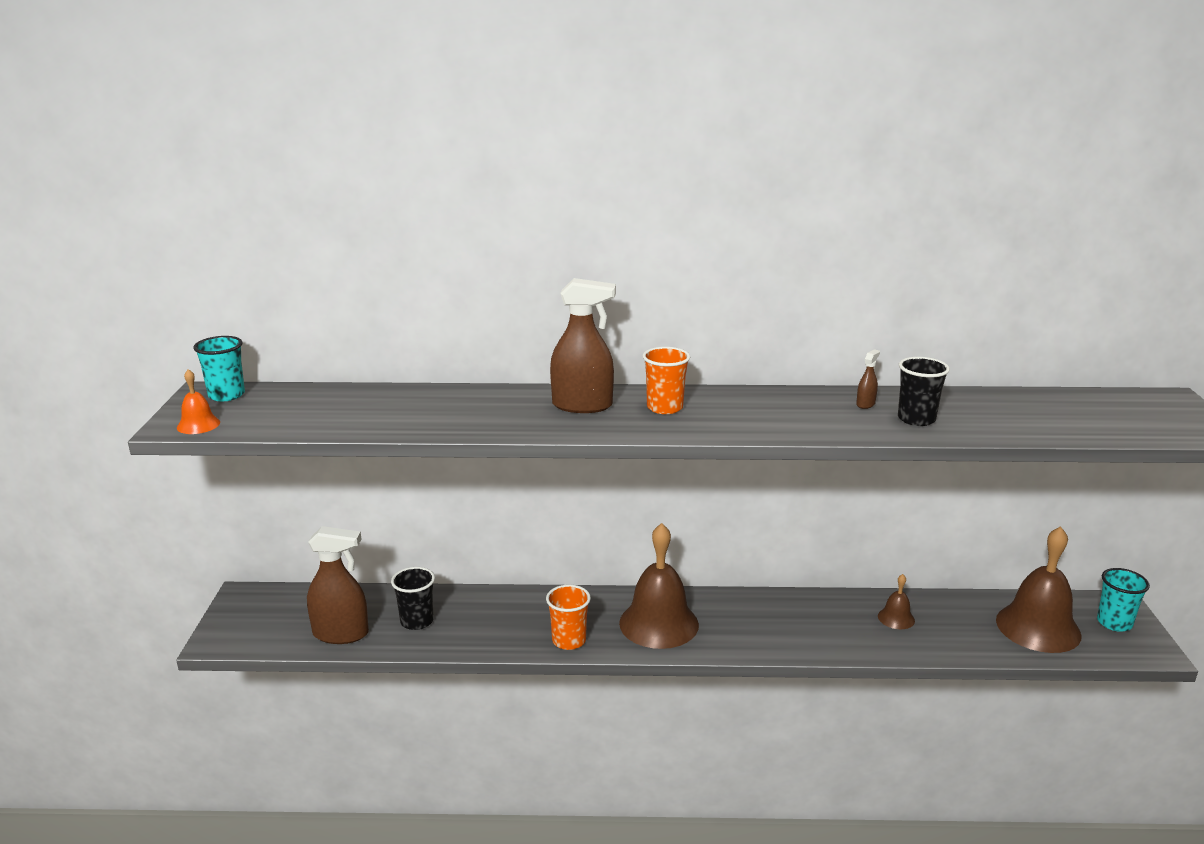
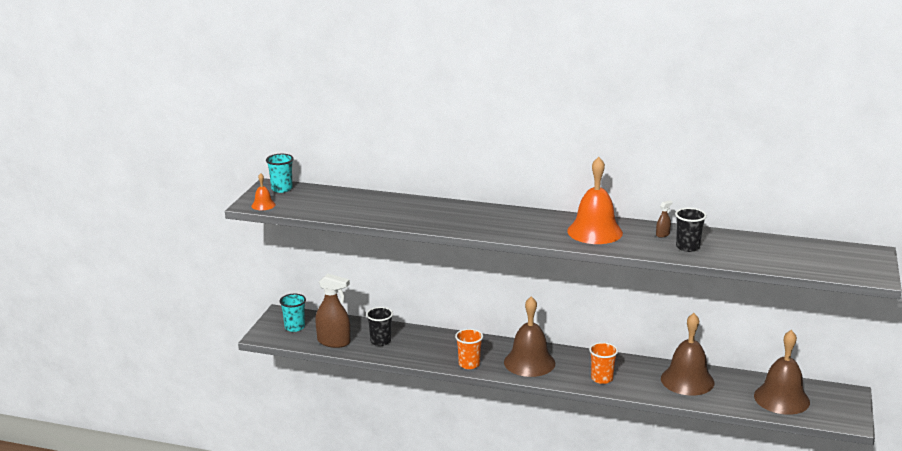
camera: 15 degrees right, 0 degrees up
(582, 405) = (485, 217): brown spray bottle -> none
(664, 408) = (535, 223): orange cup -> orange cup (602, 378)
(763, 410) = (595, 232): none -> orange bell
(896, 618) = (687, 380): brown bell -> brown bell, size x2.19
(1114, 623) = (838, 403): turquoise cup -> turquoise cup (294, 327)

